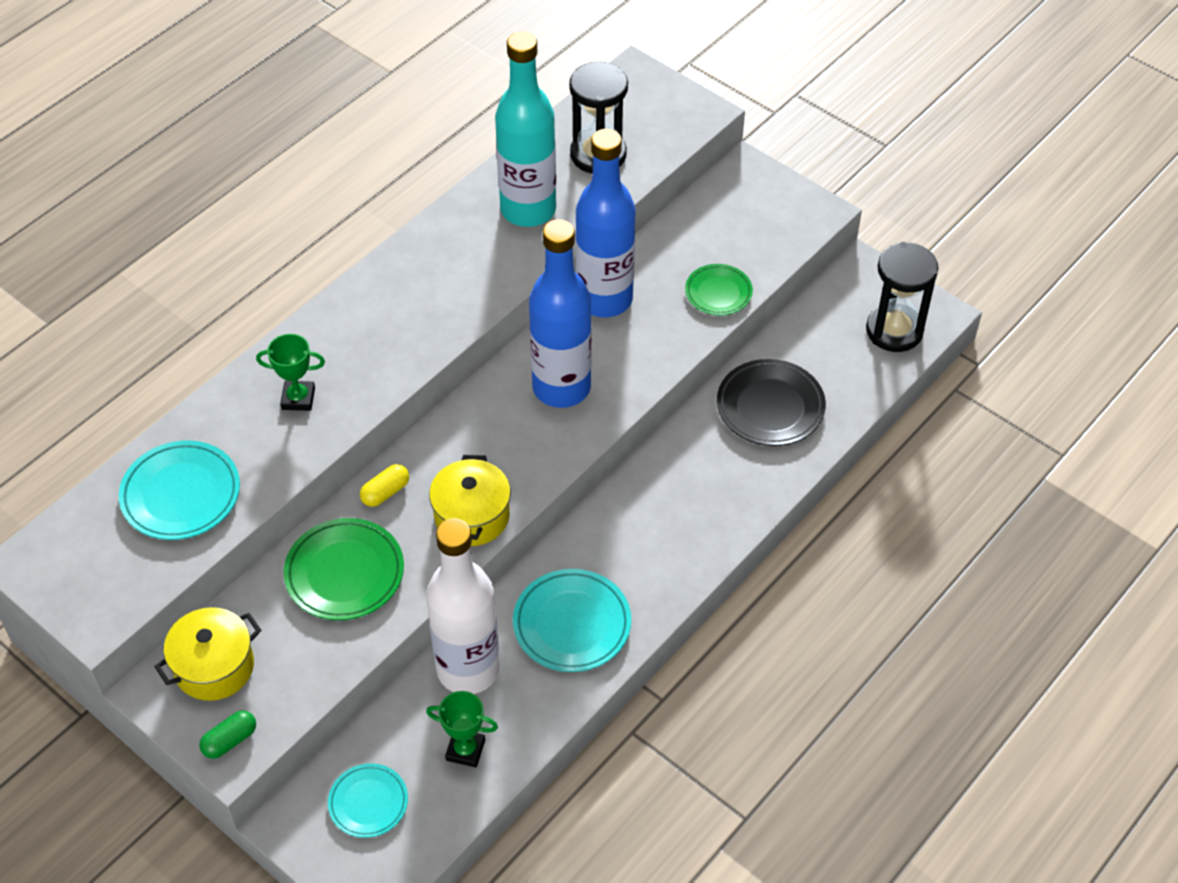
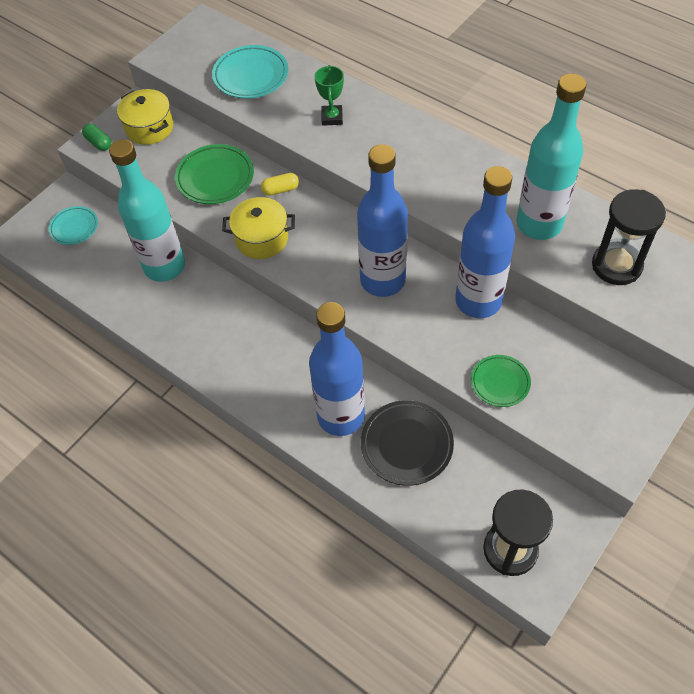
camera: 90 degrees right, 5 degrees up
(385, 492) = (280, 190): yellow capsule -> yellow capsule turned 60 degrees counterclockwise
(465, 750) = (105, 271): green trophy -> none
(468, 669) = (164, 266): white bottle -> turquoise bottle
(572, 624) = (197, 321): turquoise plate -> none
(729, 468) = (341, 416): none -> blue bottle

